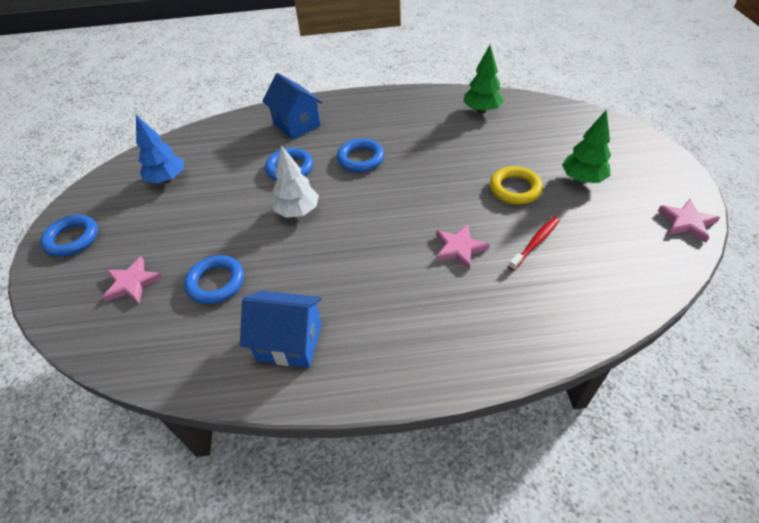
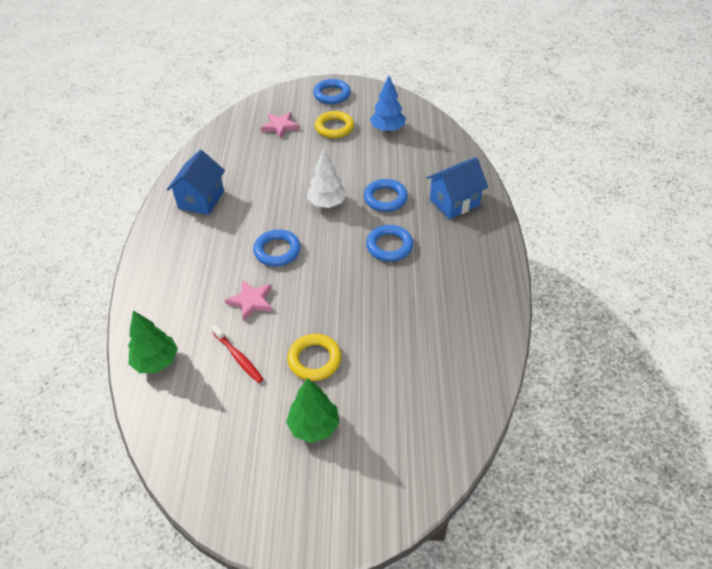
camera: 95 degrees right, 0 degrees up
(151, 225) = (334, 127): none -> yellow ring
(216, 282) = (266, 163): blue ring -> blue ring (277, 251)
(481, 110) = (461, 360): green tree -> green tree (156, 361)
(686, 222) = (220, 503): pink star -> none

